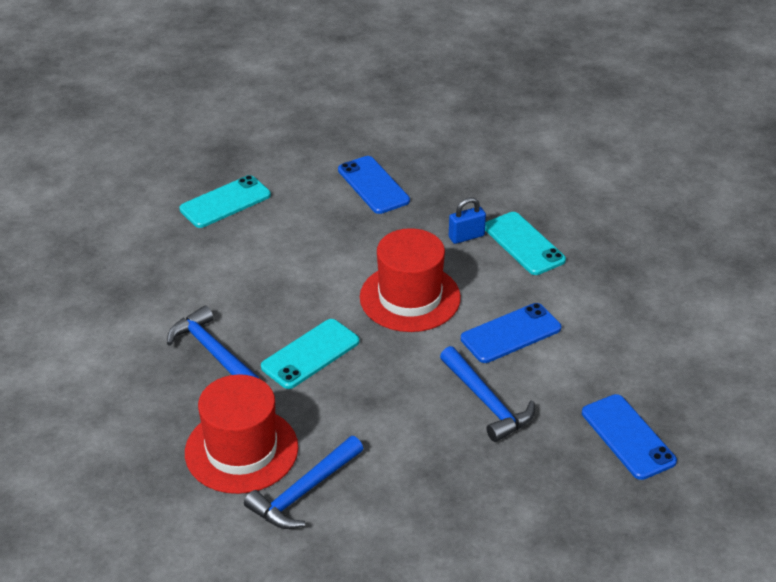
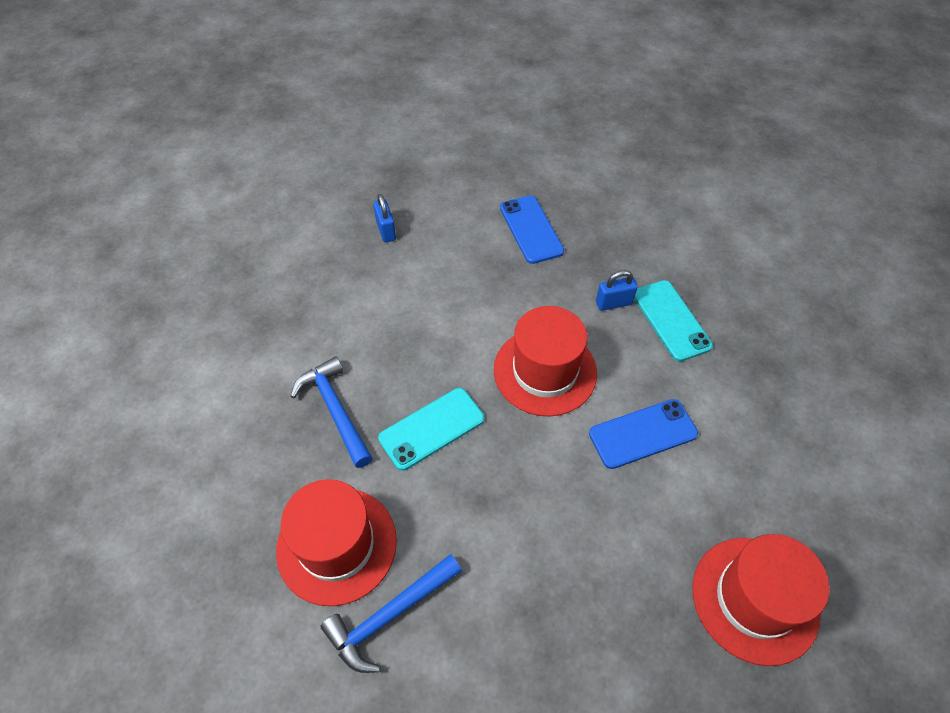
camera: 10 degrees right, 15 degrees up
(225, 202) = (386, 230): turquoise phone -> blue padlock
(487, 402) = (605, 523): blue hammer -> none
(628, 437) = (755, 599): blue phone -> red hat

